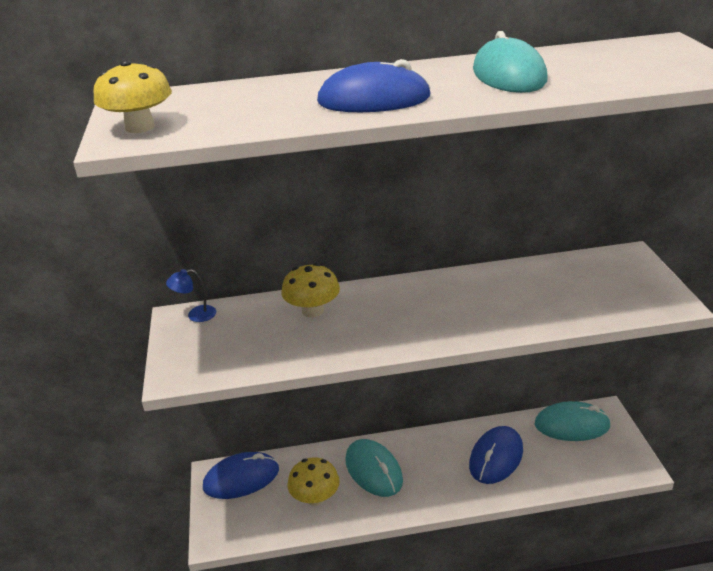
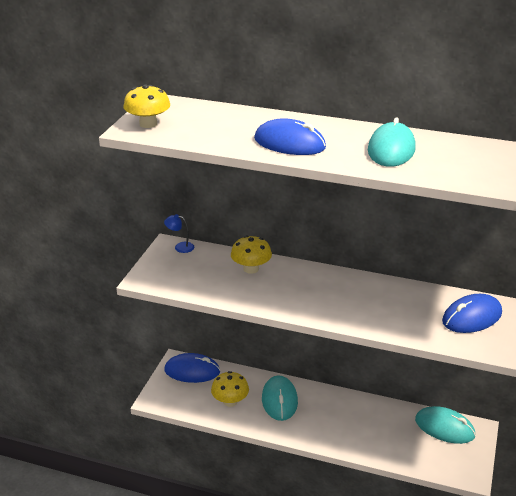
camera: 25 degrees right, 0 degrees up
(496, 457) = (370, 426): blue mouse -> blue mouse (471, 317)

